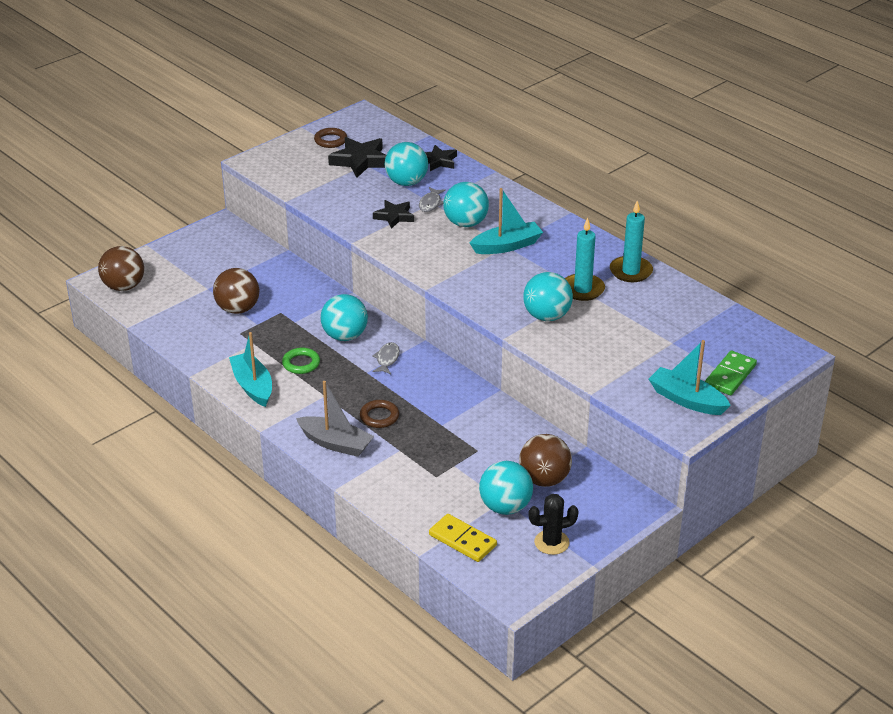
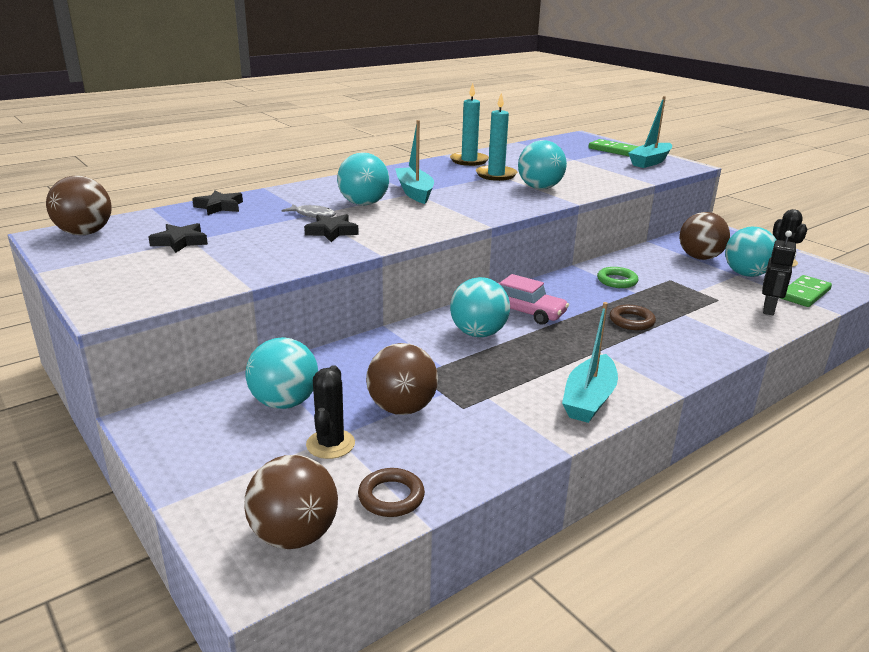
camera: 85 degrees left, 10 degrees down
(199, 287) = (330, 444): none -> black cactus
(253, 386) = (589, 399): turquoise boat -> turquoise boat turned 45 degrees counterclockwise
(301, 363) = (535, 363): green ring -> green ring (617, 281)
(330, 140) = (104, 255): brown ring -> brown ring (391, 497)
(335, 443) = (688, 347): grey boat -> none
(360, 161) = (180, 242): black star -> black star, size x0.64
(369, 124) = (85, 233): none -> brown ball
(387, 359) = (525, 312): grey fish -> pink car
(406, 182) = (256, 222): turquoise ball -> turquoise ball (284, 402)
(419, 506) = (769, 309): none -> black robot
(462, 540) = (804, 294): yellow domino -> green domino

